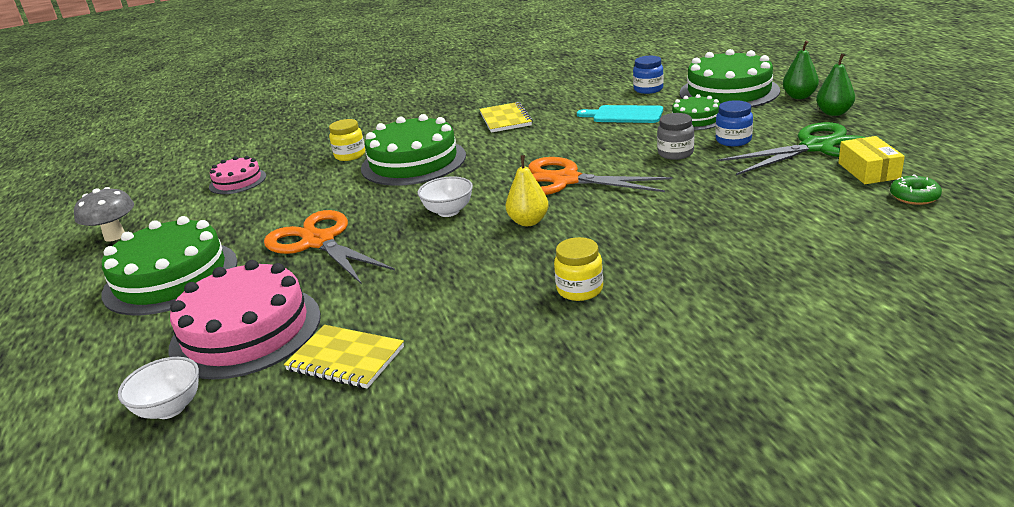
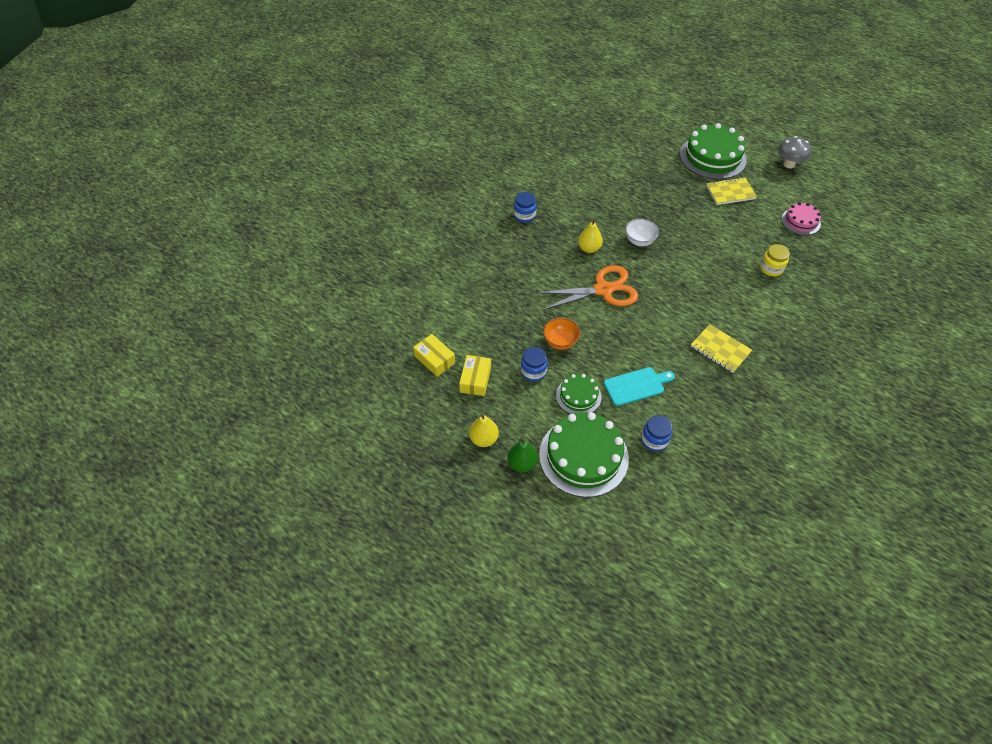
camera: 140 degrees right, 25 degrees up
(170, 408) = (615, 119): white bowl -> none
(246, 331) = (636, 150): pink cake -> none
(318, 242) = (677, 198): orange scissors -> none
(345, 359) = (581, 155): yellow notebook -> yellow notebook (730, 192)
(413, 162) = (718, 276): green cake -> none
(580, 289) = (524, 216): yellow jar -> blue jar
(675, 153) = (560, 342): grey jar -> orange bowl
(817, 147) = (475, 380): green scissors -> yellow box
(834, 113) = (484, 439): green pear -> yellow pear
(914, 197) = (403, 339): green donut -> none

